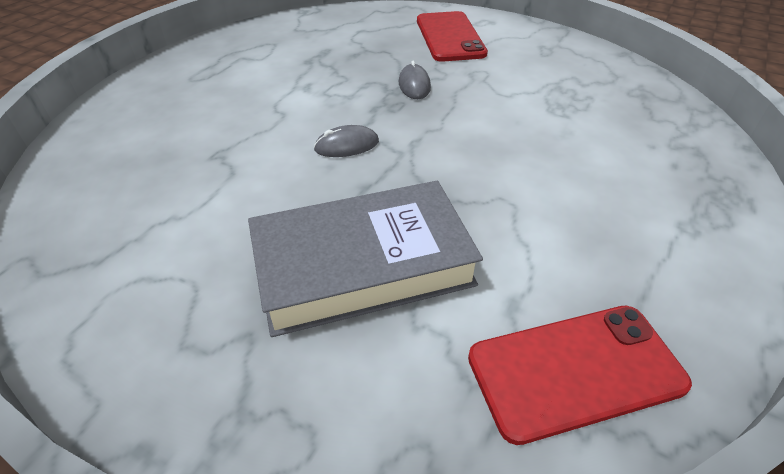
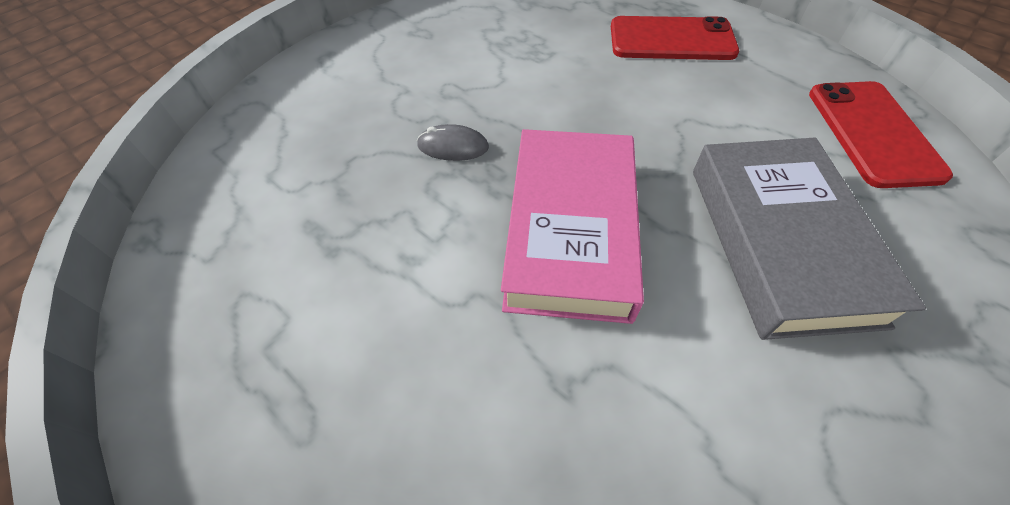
camera: 75 degrees left, 10 degrees up
(346, 145) = (571, 229): grey mouse -> pink book
(450, 37) = (348, 94): red phone -> red phone (671, 40)

